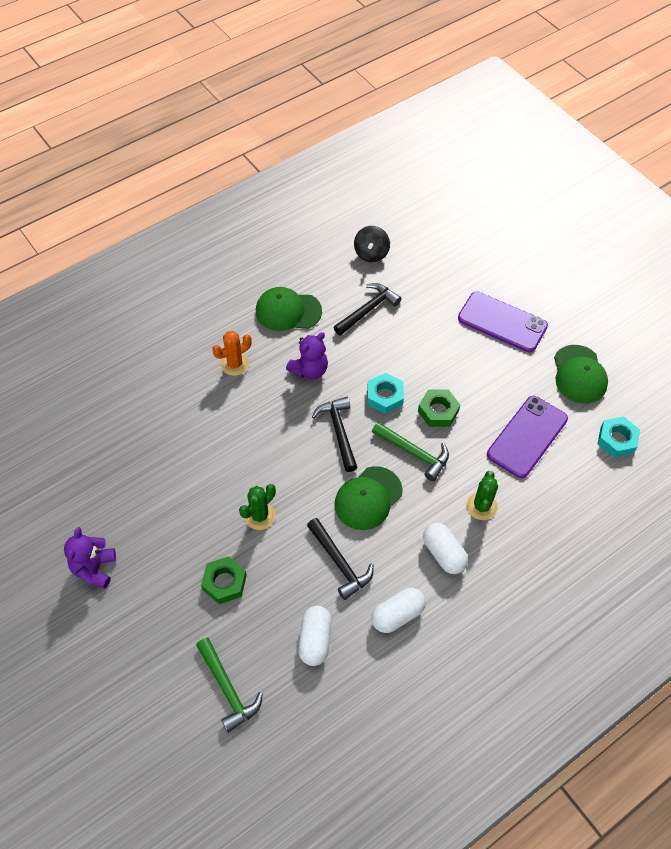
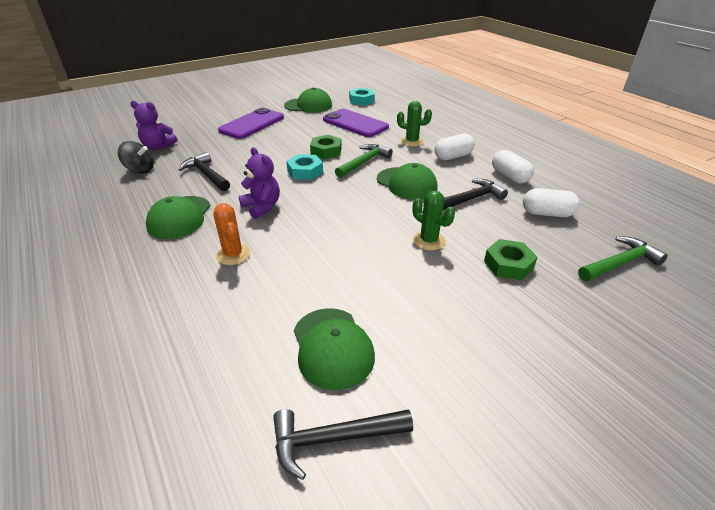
camera: 85 degrees left, 20 degrees down
(94, 568) = (522, 381): purple teddy bear -> purple teddy bear (158, 147)
(130, 447) = (332, 347): none -> green cap
(339, 431) = (337, 194): black hammer -> black hammer (333, 439)

